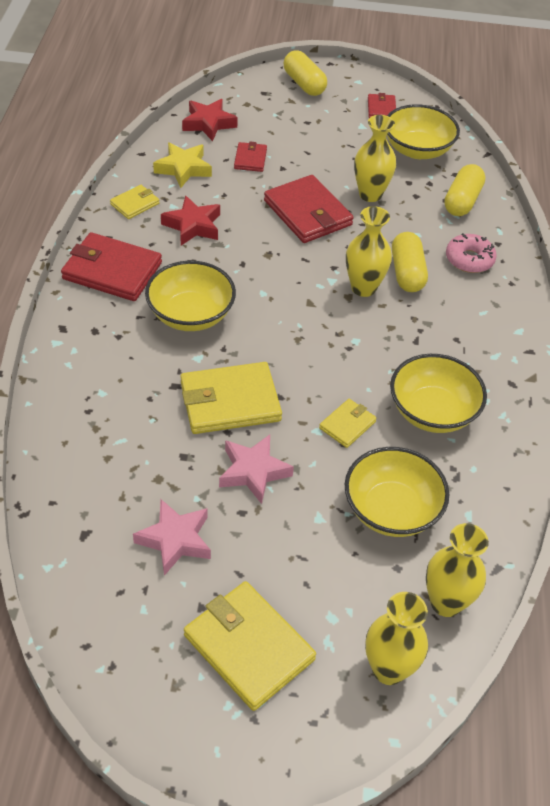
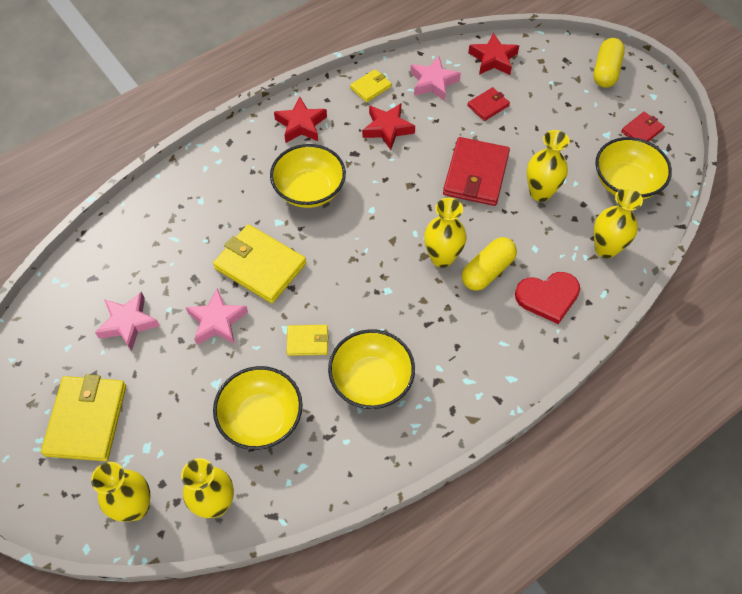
camera: 50 degrees right, 10 degrees up
(112, 271) = (301, 124): red wallet -> red star
(135, 204) = (371, 87): yellow wallet -> yellow wallet turned 45 degrees counterclockwise
(183, 169) = (433, 82): yellow star -> pink star
(462, 201) = (606, 249): yellow capsule -> yellow vase
(469, 259) = (548, 297): pink donut -> red heart

